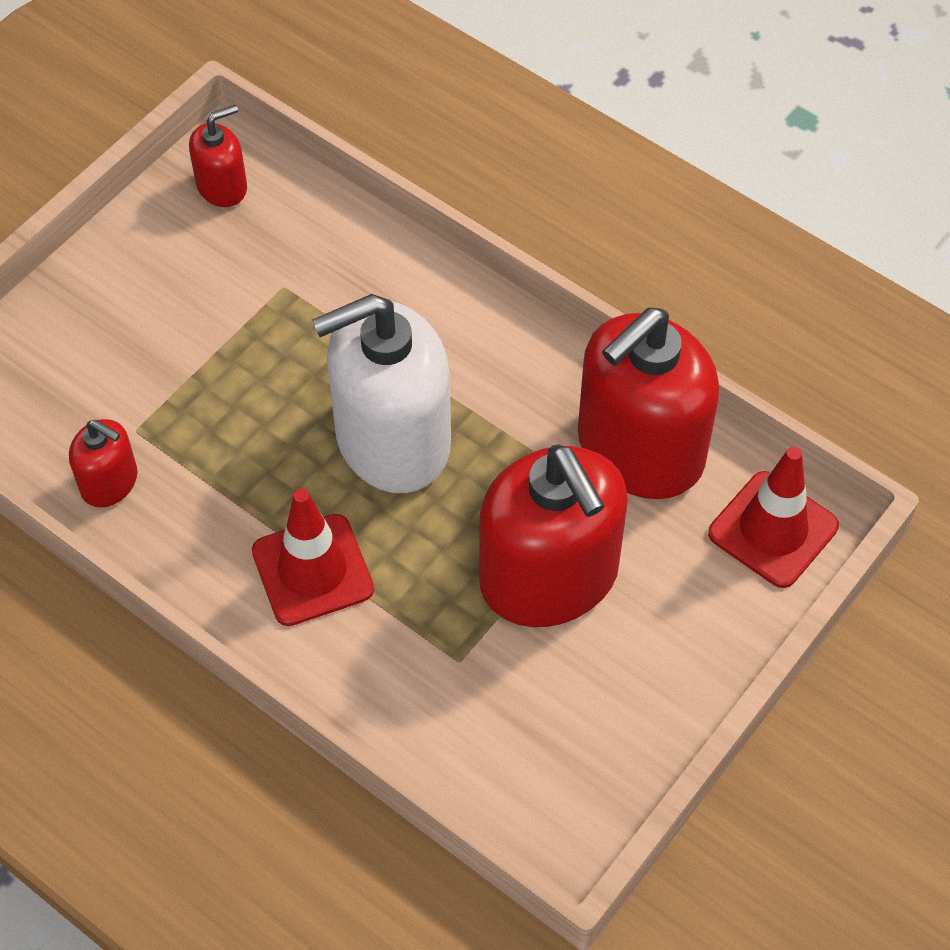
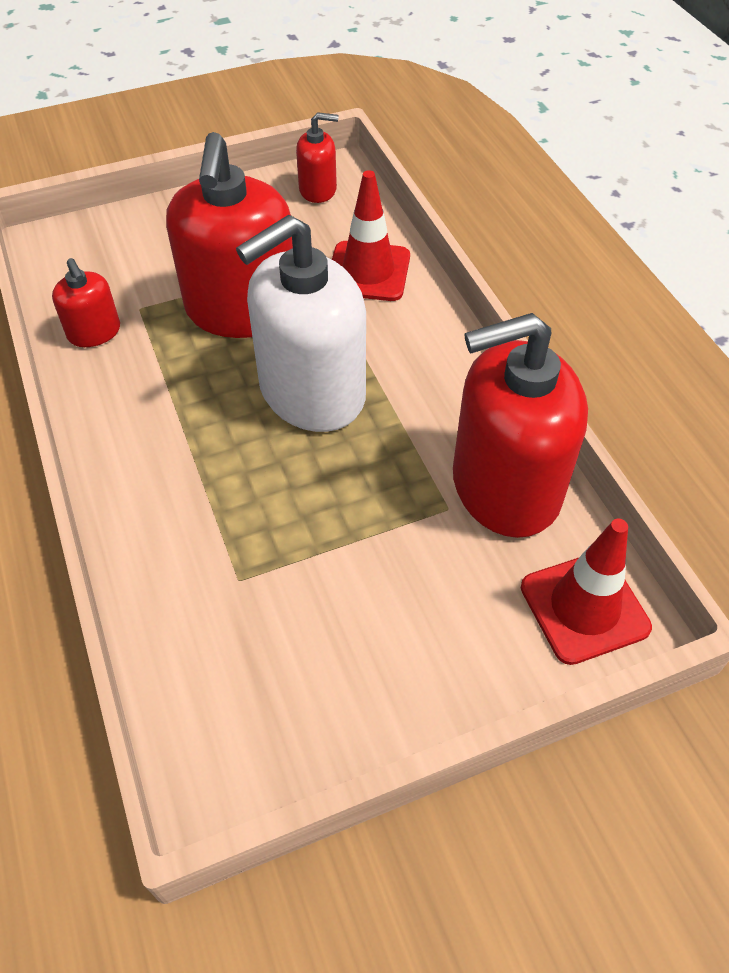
camera: 30 degrees right, 5 degrees down
(312, 570) = (182, 455): red traffic cone -> red traffic cone (368, 272)
(392, 440) = (311, 392): white soap dispenser -> white soap dispenser turned 45 degrees counterclockwise
(549, 577) = (360, 550): red soap dispenser -> red soap dispenser (242, 310)

